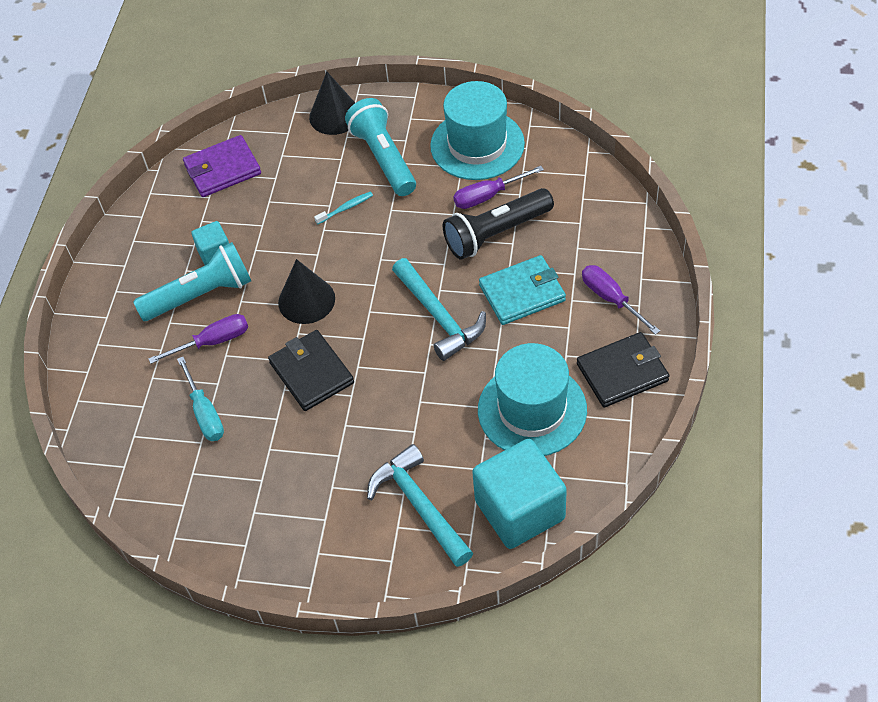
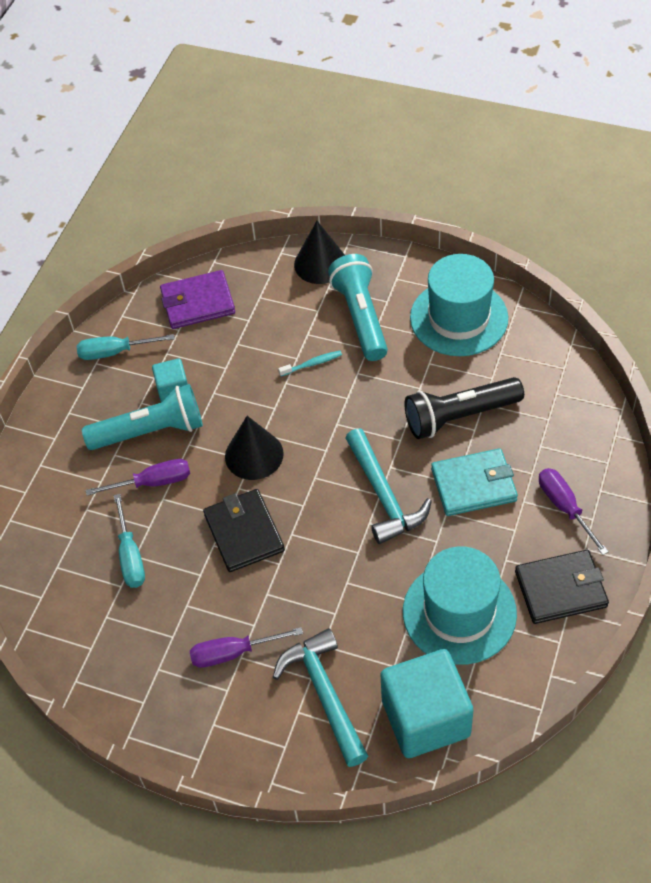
camera: 10 degrees right, 0 degrees up
(150, 227) = (115, 352): none -> turquoise screwdriver
(488, 196) = (459, 375): purple screwdriver -> purple screwdriver (233, 653)

